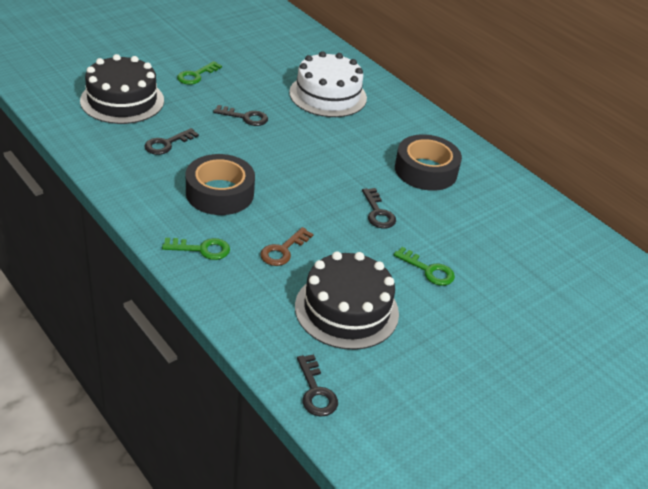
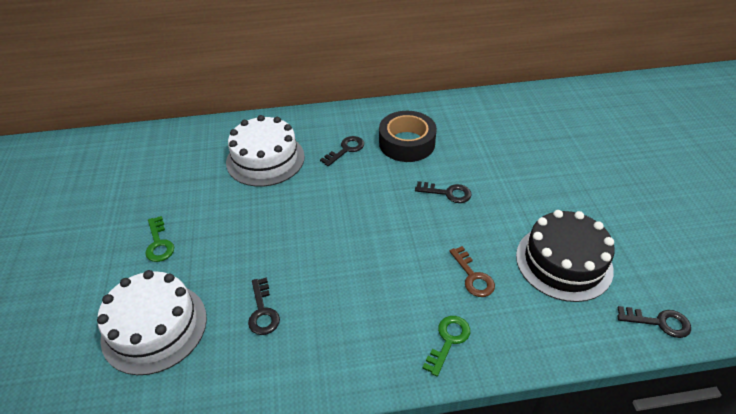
camera: 55 degrees left, 5 degrees up
(122, 100) = (154, 327): black cake -> white cake
(220, 193) = (368, 294): black tape -> none
(245, 117) = (259, 230): black key -> black key (346, 150)
(428, 270) = (530, 192): green key -> none

